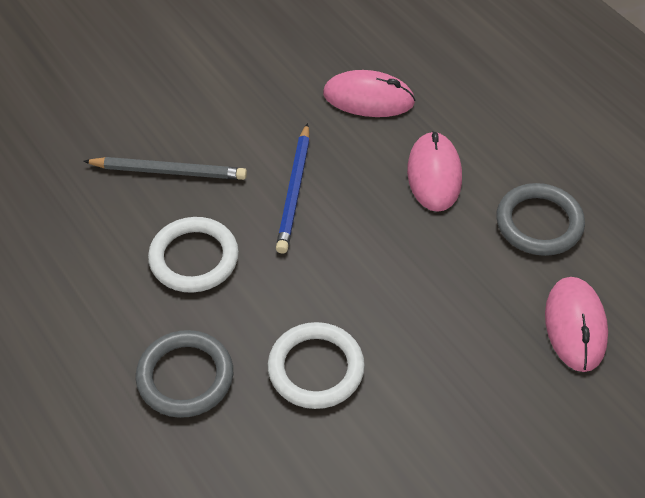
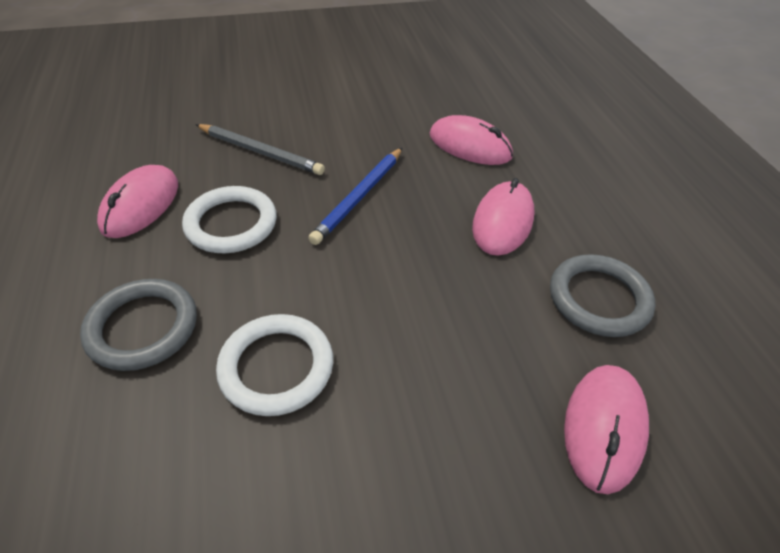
camera: 20 degrees right, 5 degrees down
(94, 268) = (141, 205): none -> pink mouse

